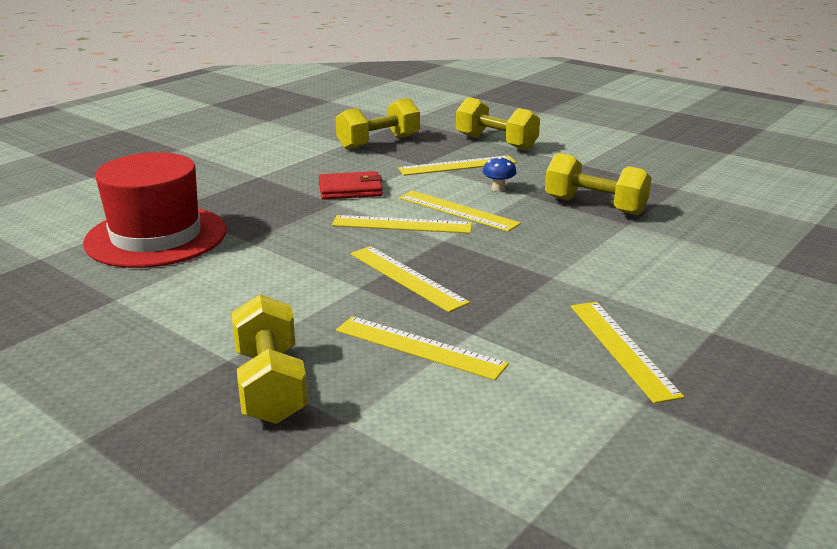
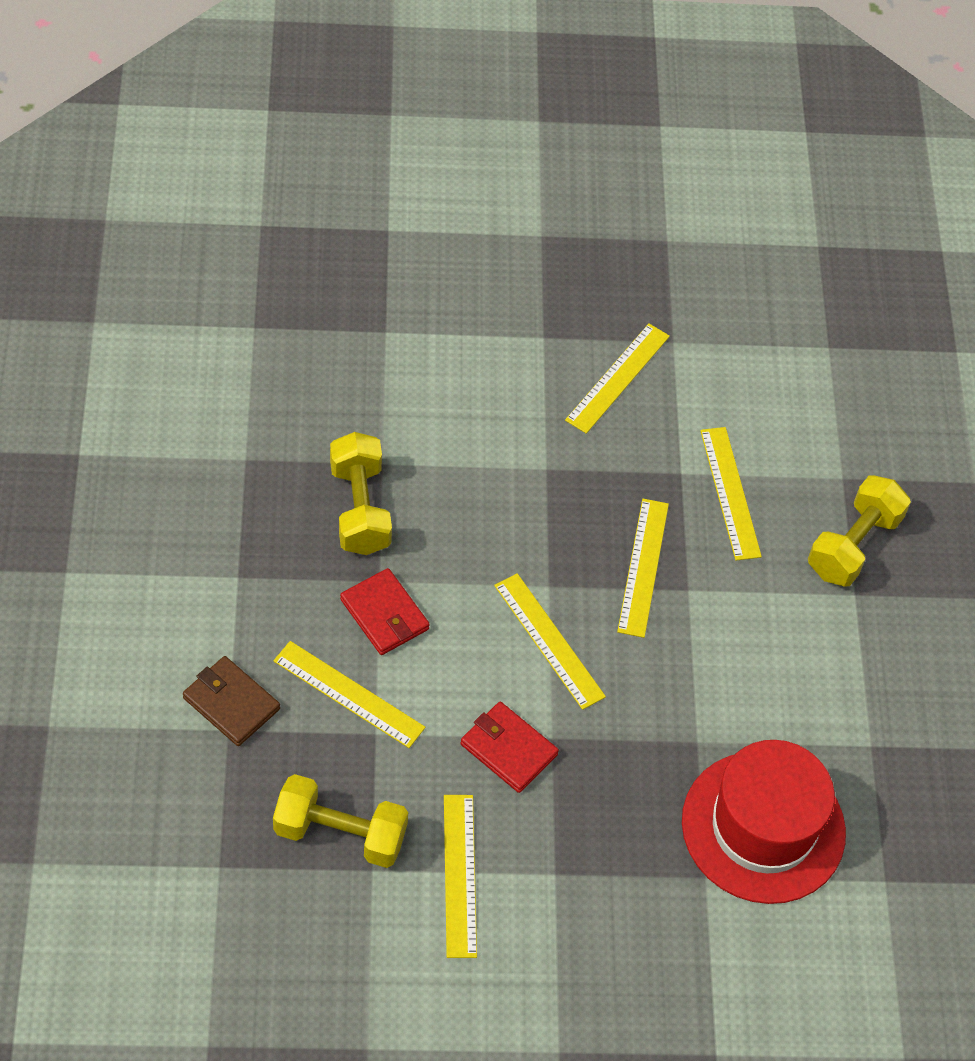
camera: 135 degrees left, 30 degrees up
(457, 210) = (474, 616): yellow ruler -> yellow ruler (459, 875)
(496, 142) = (231, 703): yellow dumbbell -> brown wallet
(498, 188) = (384, 614): blue mushroom -> red wallet

